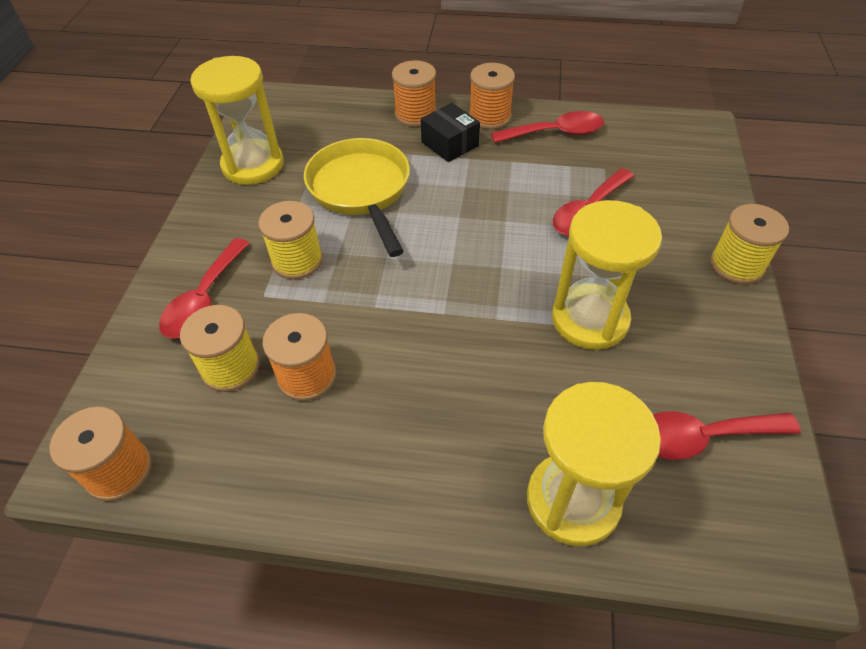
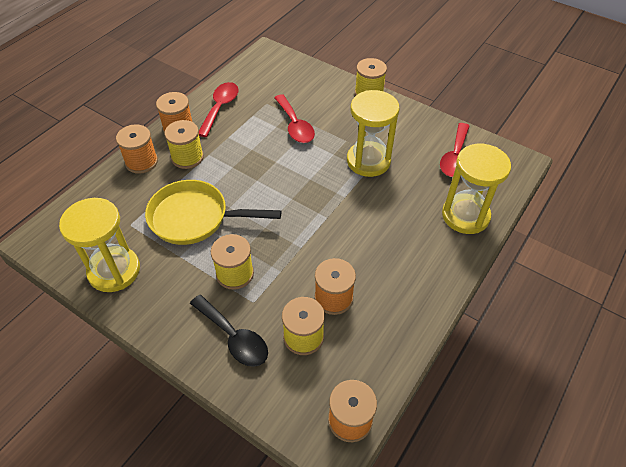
camera: 65 degrees left, 0 degrees up
(204, 299) = (234, 337): red spoon -> black spoon
(450, 144) = (187, 157): black box -> yellow spool

